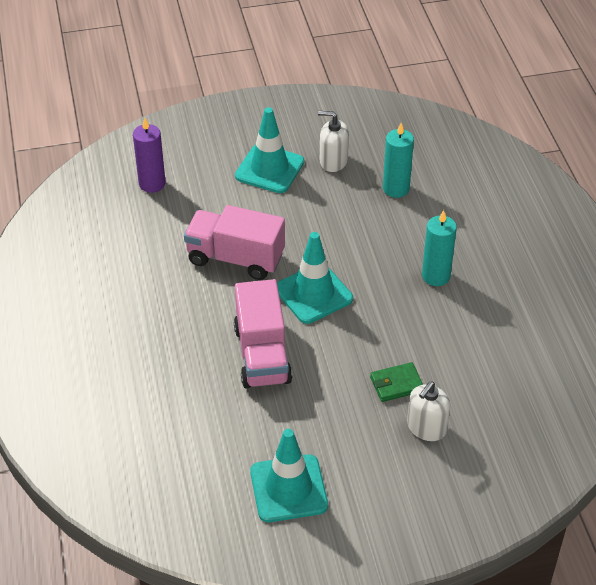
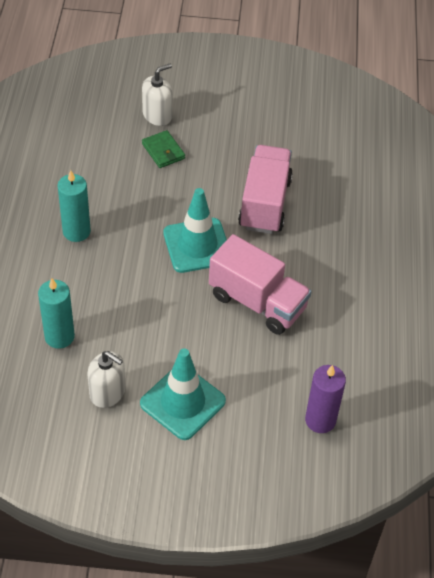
camera: 165 degrees left, 5 degrees up
(288, 488) = (280, 103): turquoise traffic cone -> none
(396, 384) = (163, 151): green wallet -> green wallet turned 60 degrees clockwise

